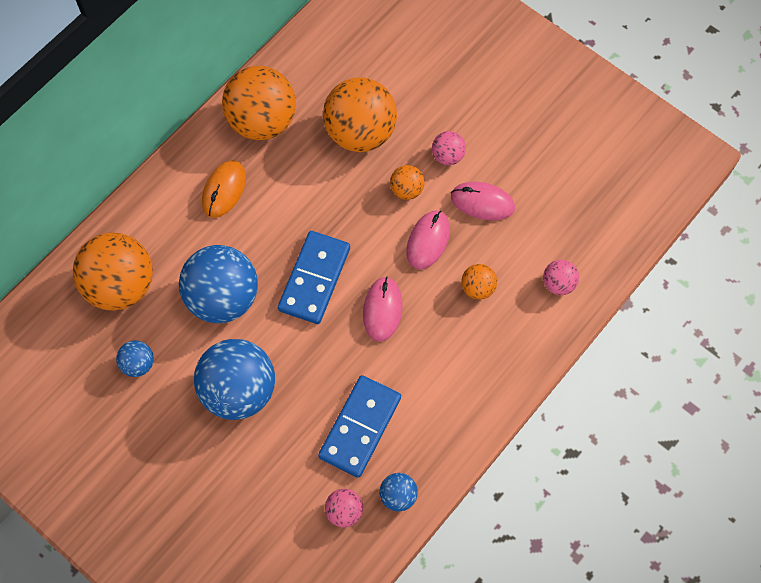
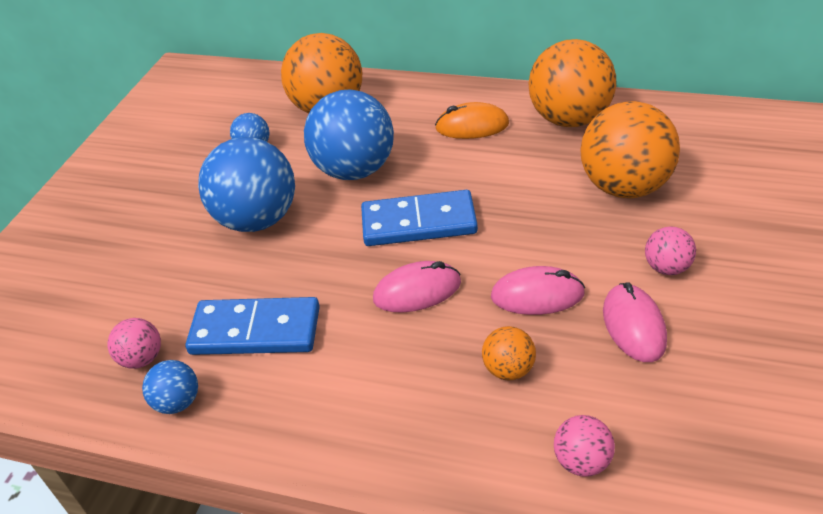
camera: 70 degrees right, 25 degrees down
(407, 190) = (588, 250): orange ball -> none

